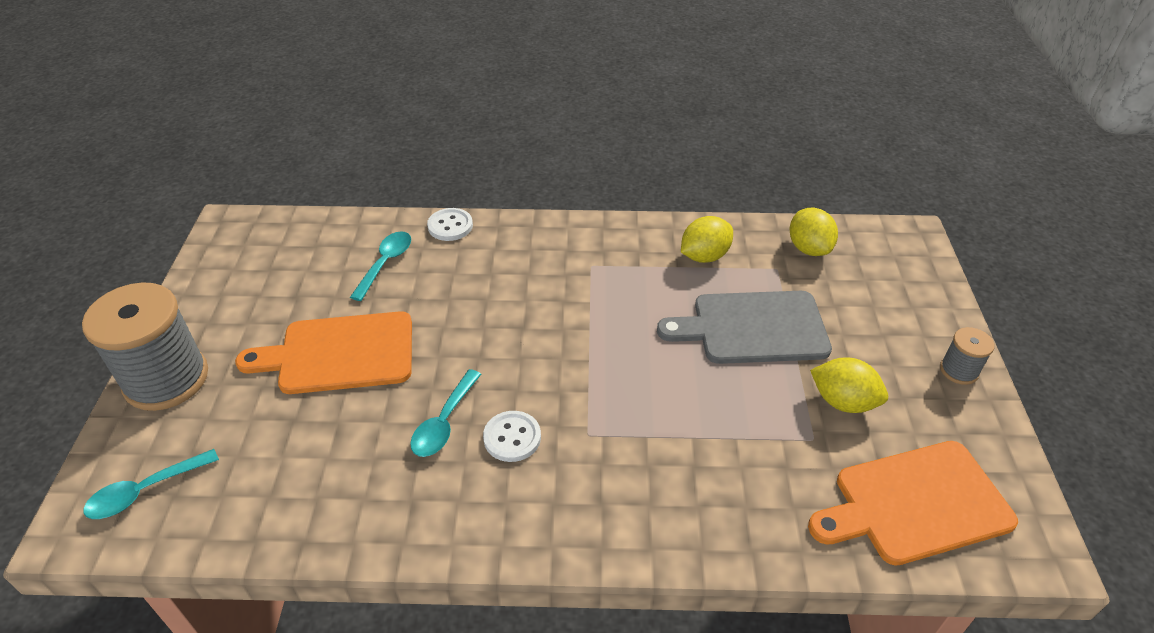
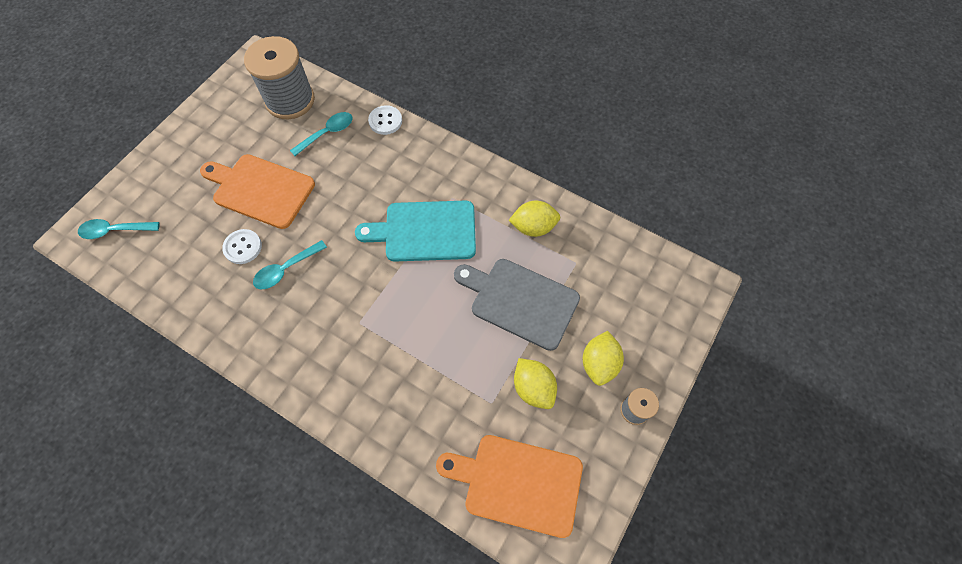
camera: 30 degrees right, 20 degrees up
(166, 379) = (163, 161): grey spool -> grey spool (290, 100)
(512, 437) = (315, 300): white button -> white button (243, 247)
(588, 309) = (425, 231): none -> turquoise cutting board
(808, 248) = (613, 257): yellow lemon -> yellow lemon (599, 363)

